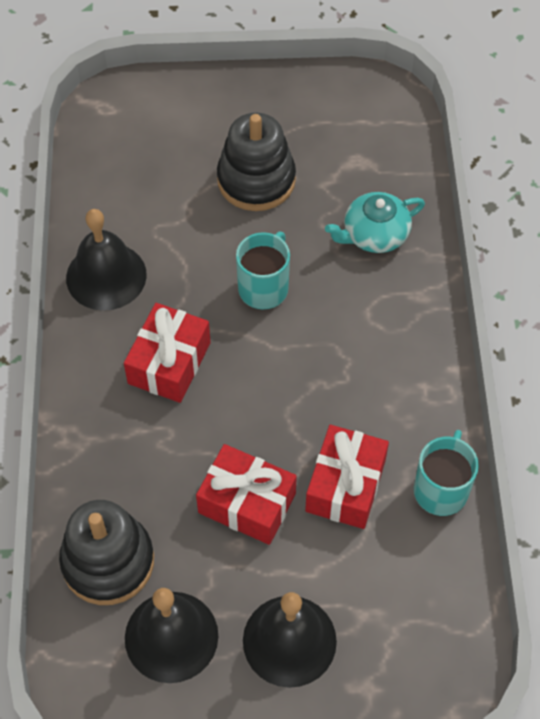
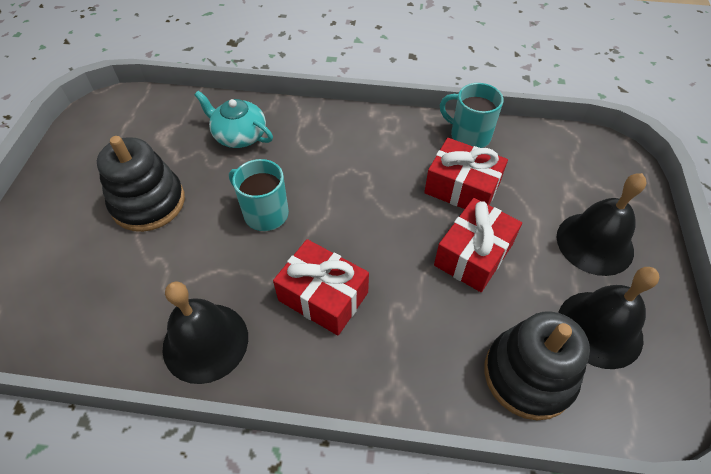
camera: 80 degrees left, 5 degrees down
(374, 234) = (239, 135): turquoise teapot -> turquoise teapot turned 135 degrees clockwise

